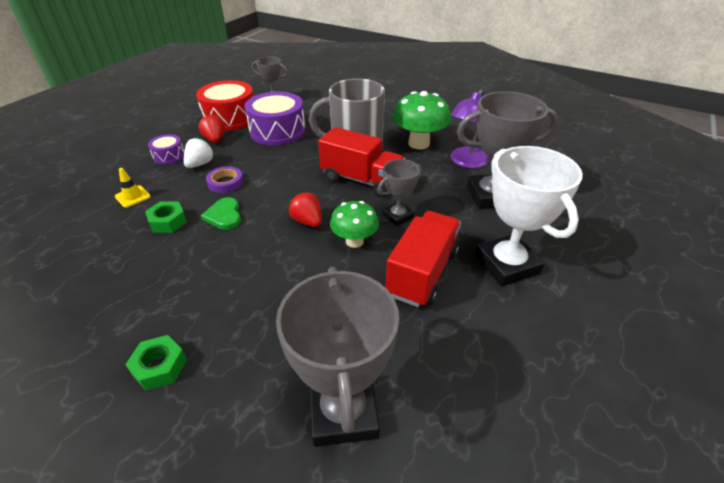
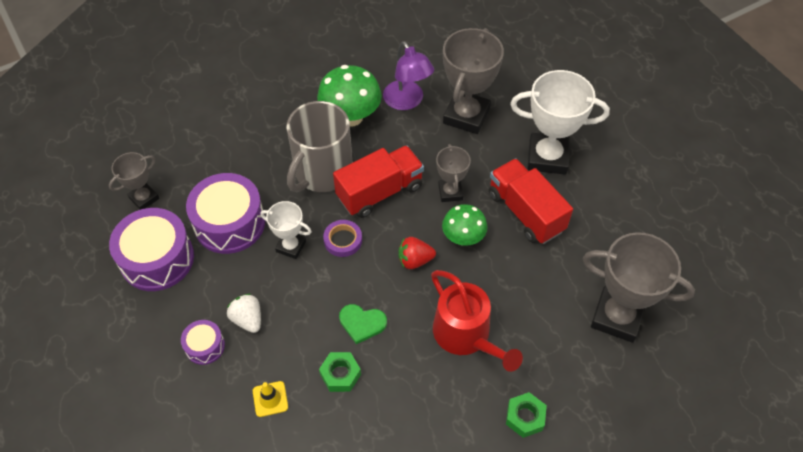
camera: 60 degrees left, 15 degrees up
(215, 139) = (201, 290): red strawberry -> none
(225, 182) = (303, 306): purple tape -> purple tape (343, 240)
(230, 118) = (157, 259): red drum -> purple drum
(244, 282) = (466, 335): none -> red watering can
(276, 159) = (291, 246): none -> white trophy

